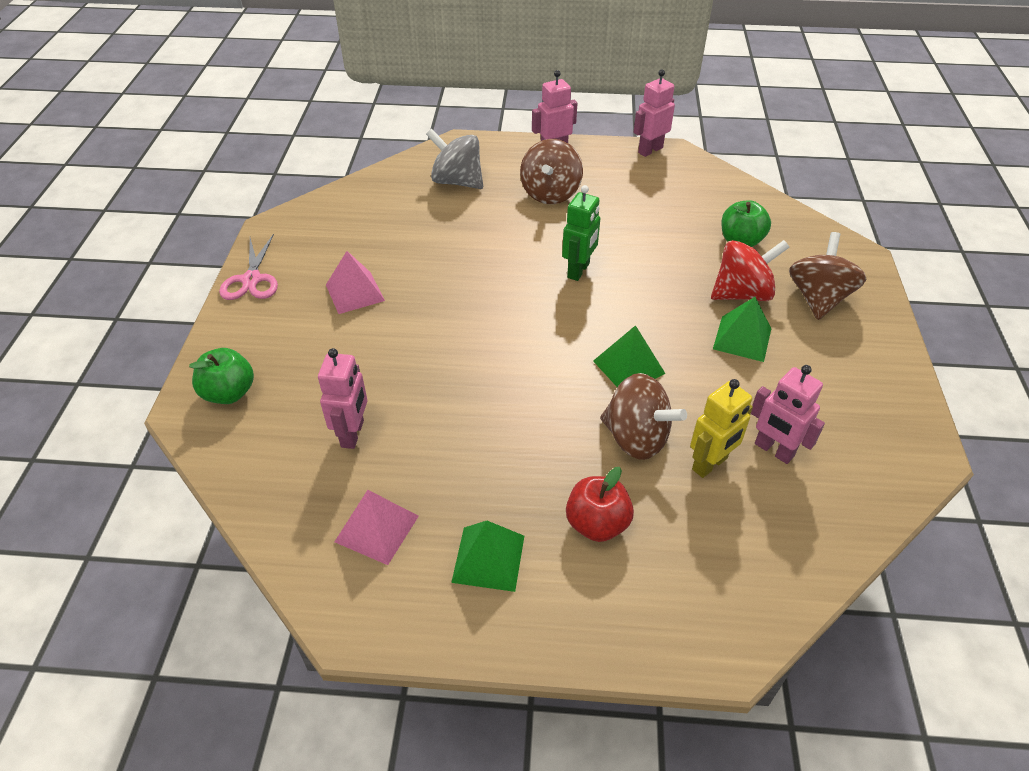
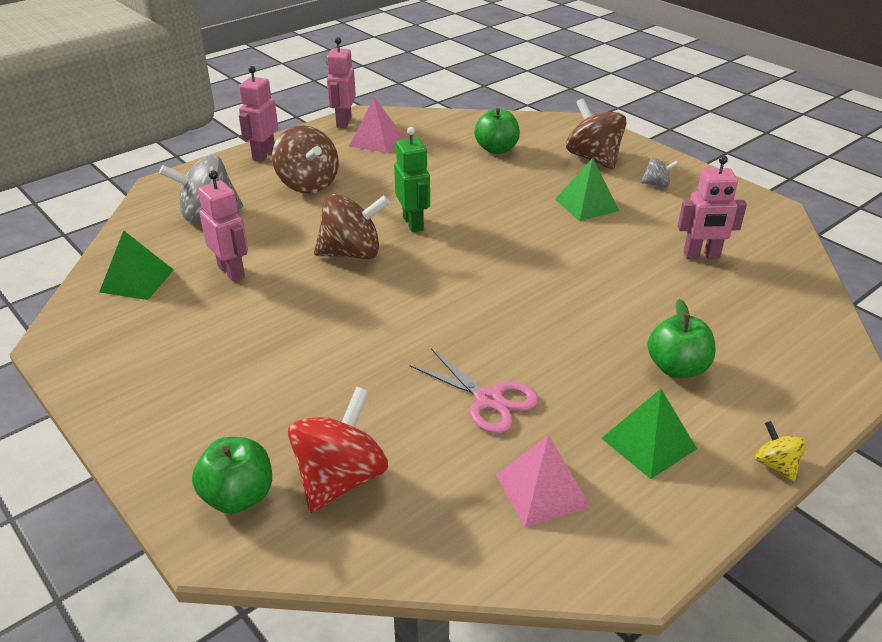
camera: 45 degrees left, 10 degrees down
(251, 279) = (106, 395): pink scissors -> pink scissors (488, 400)
(353, 434) = (413, 442): pink robot -> pink robot (232, 271)
(355, 292) = (241, 342): pink pyramid -> pink pyramid (376, 140)
(550, 653) = (775, 465): none -> yellow spinning top
(597, 524) = (677, 368): red apple -> green apple
(629, 367) = (545, 263): green pyramid -> green pyramid (137, 281)
(636, 438) = (618, 301): brown spinning top -> brown spinning top (352, 253)
(710, 464) = (682, 287): yellow robot -> none
(742, 293) = (546, 179): red spinning top -> red spinning top (340, 479)
(841, 359) = (656, 184): none -> grey spinning top

